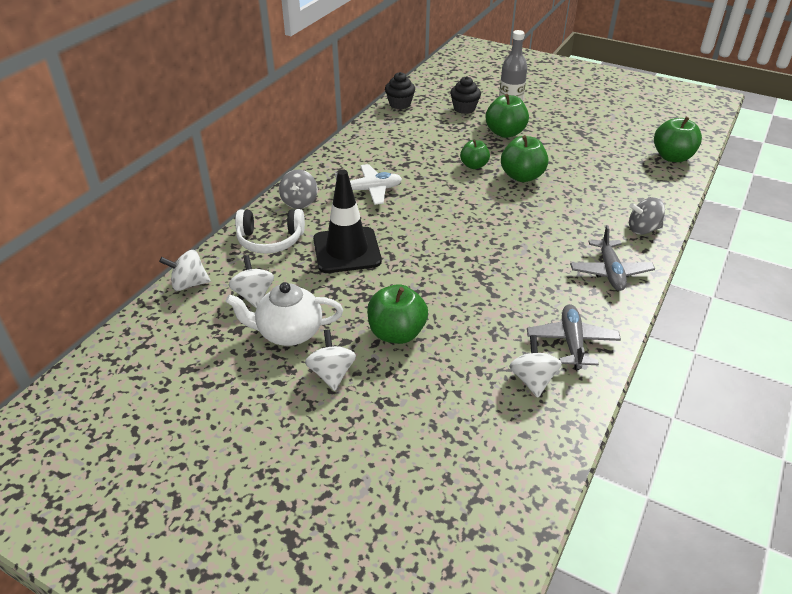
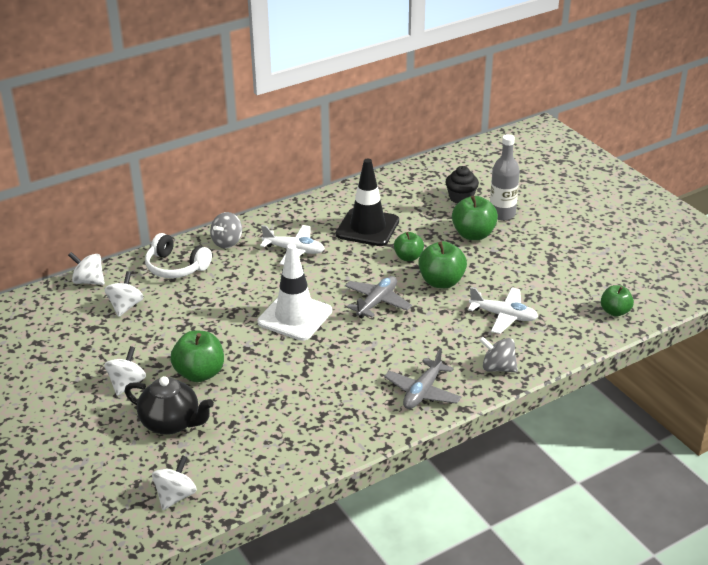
camera: 30 degrees right, 5 degrees down
(289, 333) = (124, 343): white teapot -> none
(347, 250) = (225, 296): black traffic cone -> black traffic cone (367, 227)
(400, 104) = (404, 175): black cupcake -> none
(419, 395) = (171, 423): none -> black teapot
(431, 247) = (295, 316): none -> white traffic cone
(532, 380) = (264, 446): white spinning top -> white spinning top (175, 496)
(572, 342) = (325, 432): grey plane -> grey plane (377, 302)
(599, 187) = (503, 316): none -> white plane
(672, 157) = (615, 311): green apple -> green apple, size x0.65

